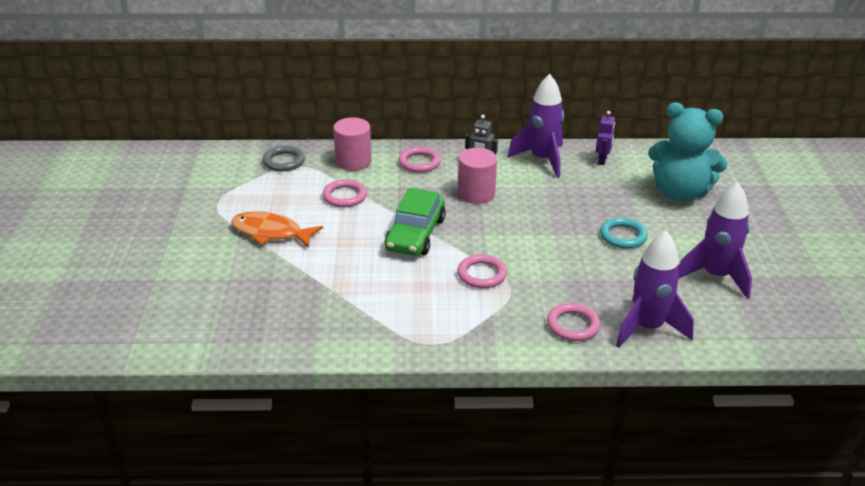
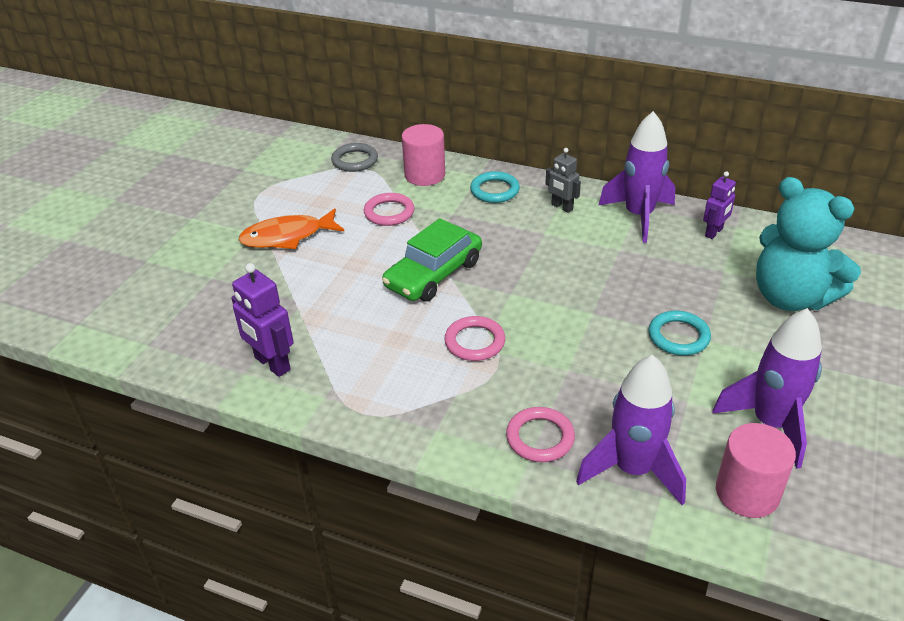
camera: 25 degrees right, 5 degrees up
(271, 233) = (287, 237): orange fish -> orange fish turned 60 degrees counterclockwise
(333, 329) = (272, 364): none -> purple robot
(419, 162) = (494, 190): pink ring -> turquoise ring
(476, 194) = (533, 241): pink cylinder -> pink cylinder (747, 493)

